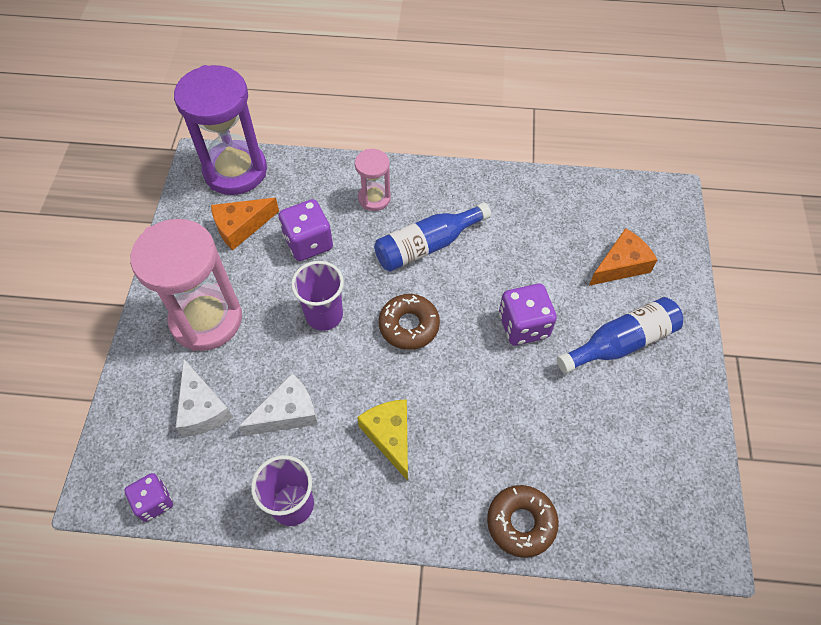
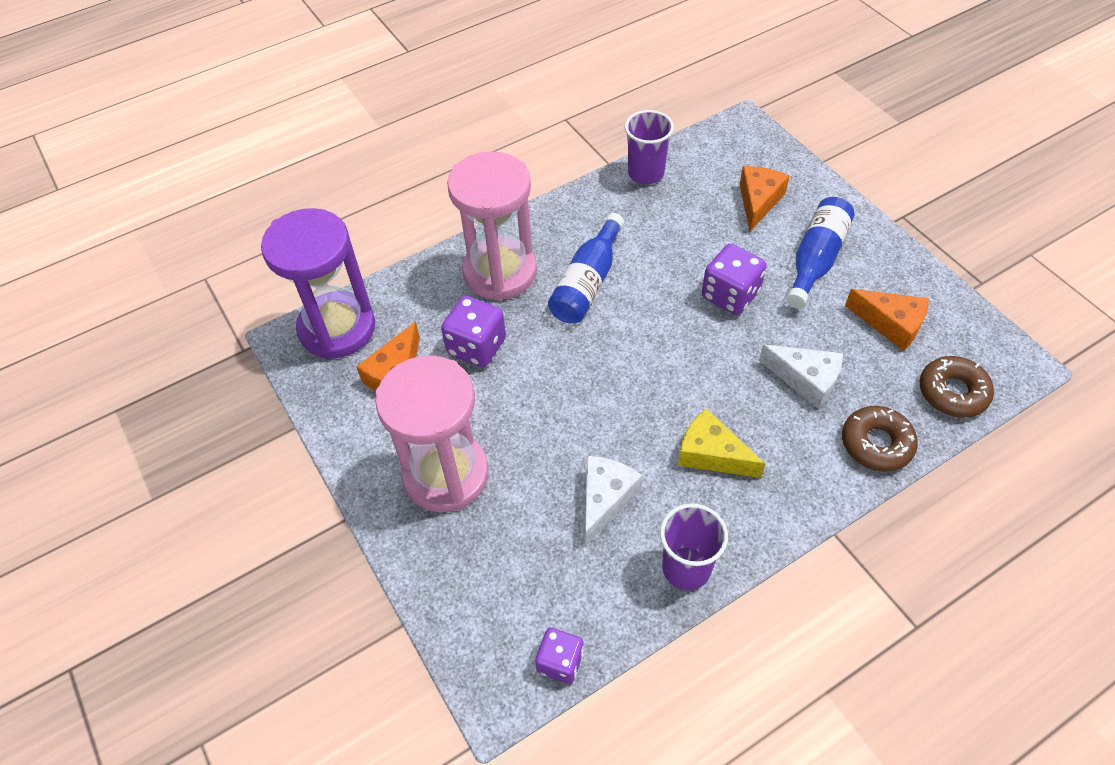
camera: 35 degrees left, 5 degrees down
(202, 408) = (522, 551): white cheese -> white cheese (806, 380)
(324, 315) = (554, 397): purple cup -> purple cup (646, 173)
(374, 198) = (500, 272): pink hourglass -> pink hourglass, size x1.99
(409, 326) = (637, 356): brown donut -> brown donut (952, 392)
(631, 437) = (891, 324): none -> orange cheese

